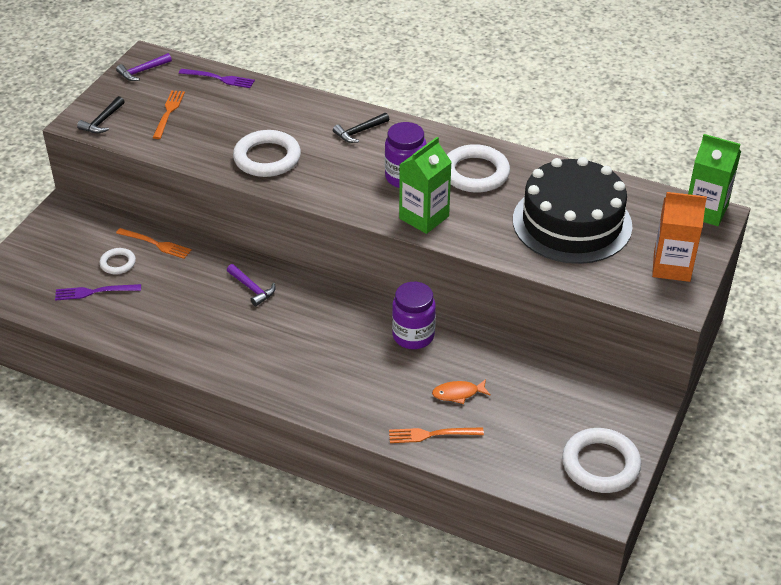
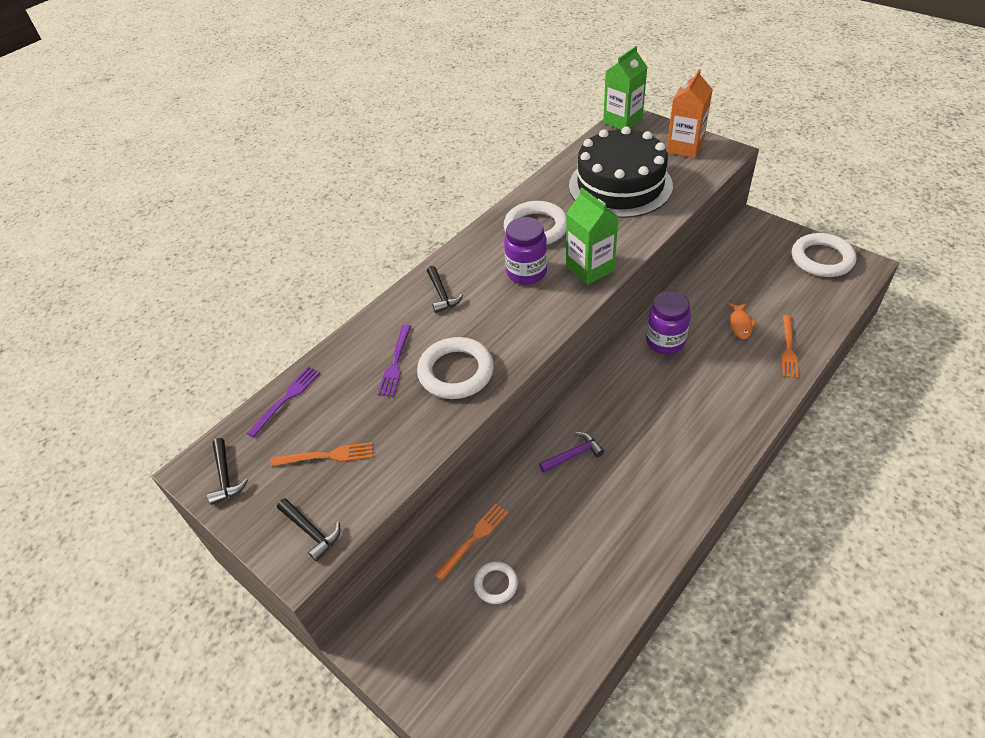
camera: 70 degrees left, 5 degrees up
(93, 292) = (541, 616): purple fork -> purple fork (395, 363)
(142, 71) = (225, 477): purple hammer -> black hammer
(169, 112) = (327, 455): orange fork -> orange fork turned 150 degrees clockwise

